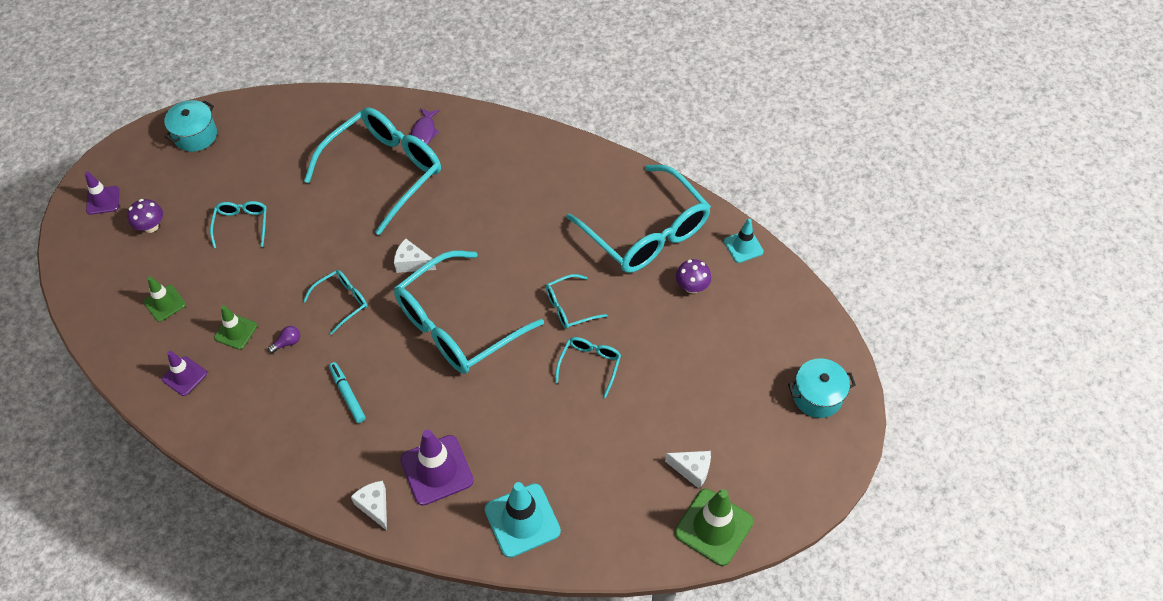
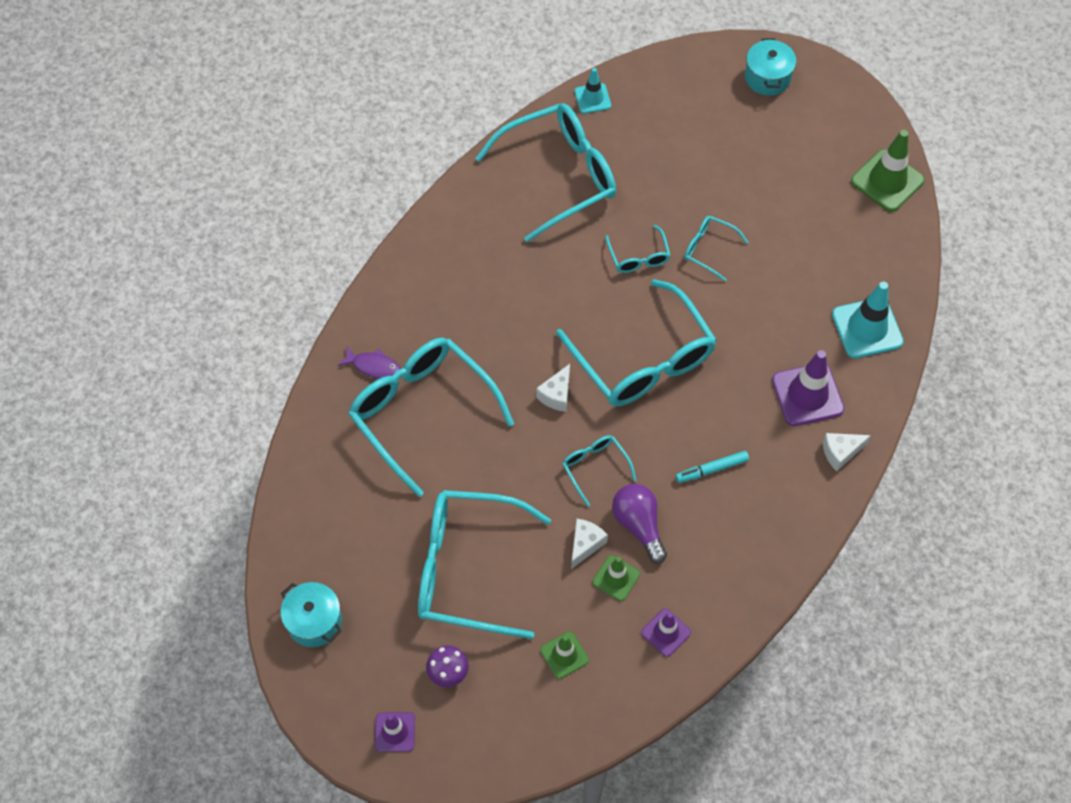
camera: 80 degrees left, 5 degrees up
(242, 224) = (467, 569): turquoise glasses -> turquoise glasses, size x2.19
(287, 342) = (639, 525): purple light bulb -> purple light bulb, size x2.10
(692, 286) = (632, 149): purple mushroom -> none
(692, 470) = (830, 186): white cheese -> white cheese (585, 544)

